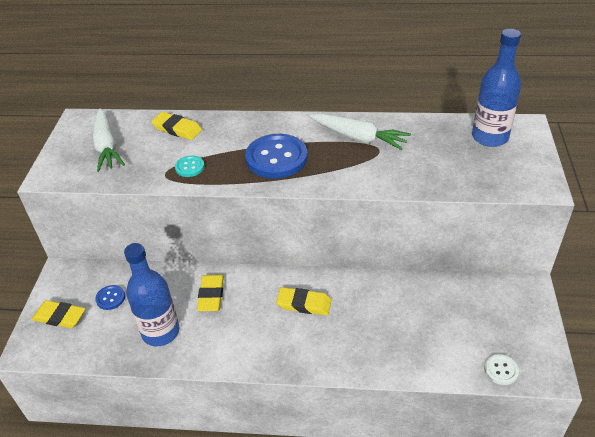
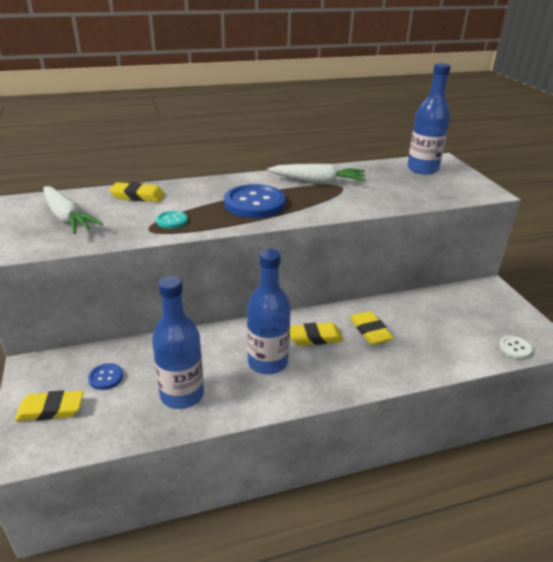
camera: 25 degrees left, 10 degrees down
(211, 295) = (218, 350): yellow eraser -> yellow eraser (370, 331)
(246, 319) = (267, 362): none -> blue bottle

